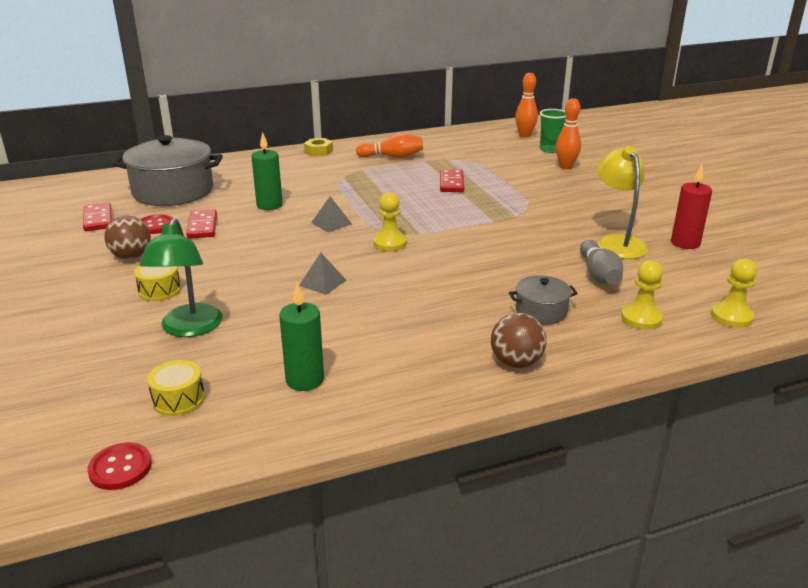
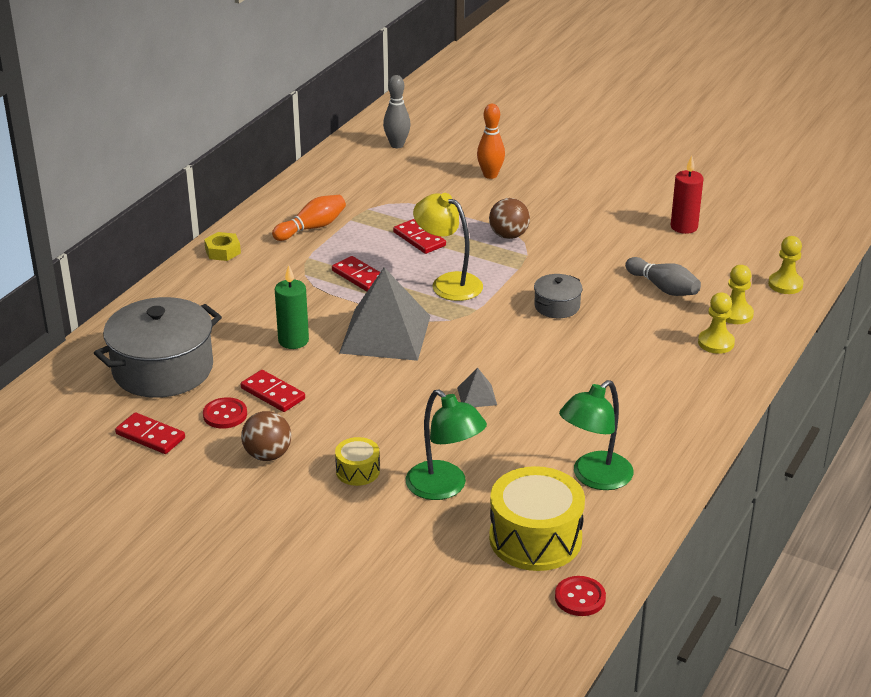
camera: 40 degrees left, 5 degrees up
(178, 399) = (535, 538): yellow drum -> yellow drum, size x2.00
(305, 380) = (594, 478): green candle -> green lamp
(331, 223) = (385, 334): grey pyramid -> grey pyramid, size x2.37
(374, 189) = (359, 277): none -> red domino
(390, 243) = (469, 332): yellow pawn -> yellow pawn (716, 343)
(516, 363) = (705, 391): brown ball -> brown ball (508, 236)
(524, 135) = (397, 145): orange bowling pin -> grey bowling pin
(541, 311) = (667, 341): grey pot -> grey pot (557, 306)
(550, 149) = (447, 156): green cup -> none
(617, 243) = (637, 249): yellow lamp -> yellow lamp (448, 283)

